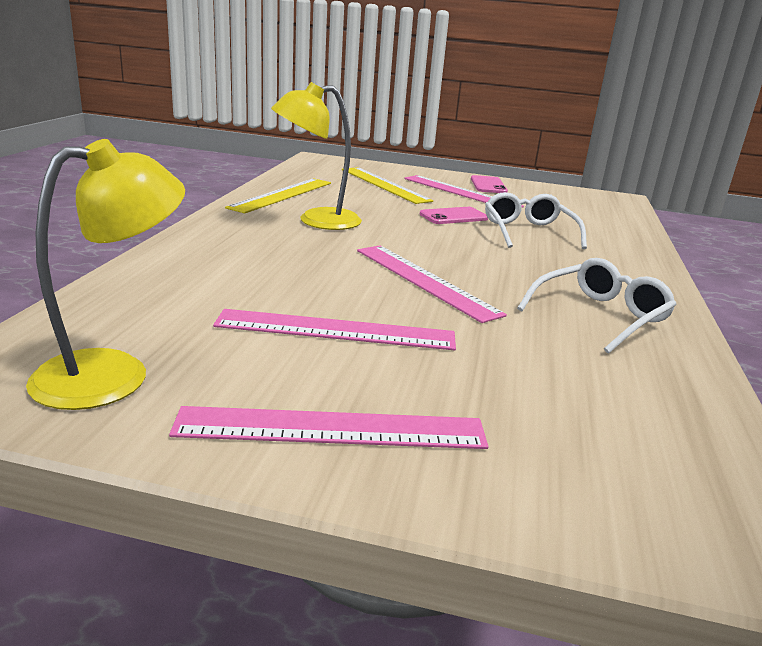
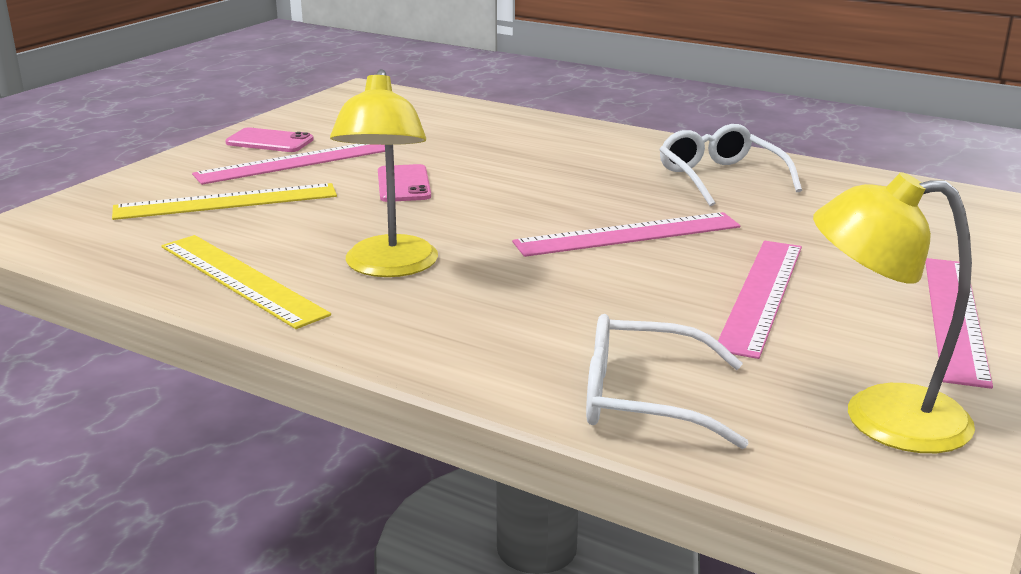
camera: 70 degrees left, 0 degrees up
(114, 373) = (880, 417): yellow lamp -> yellow lamp turned 60 degrees counterclockwise
(528, 232) = (479, 158): white glasses -> white glasses (645, 399)

